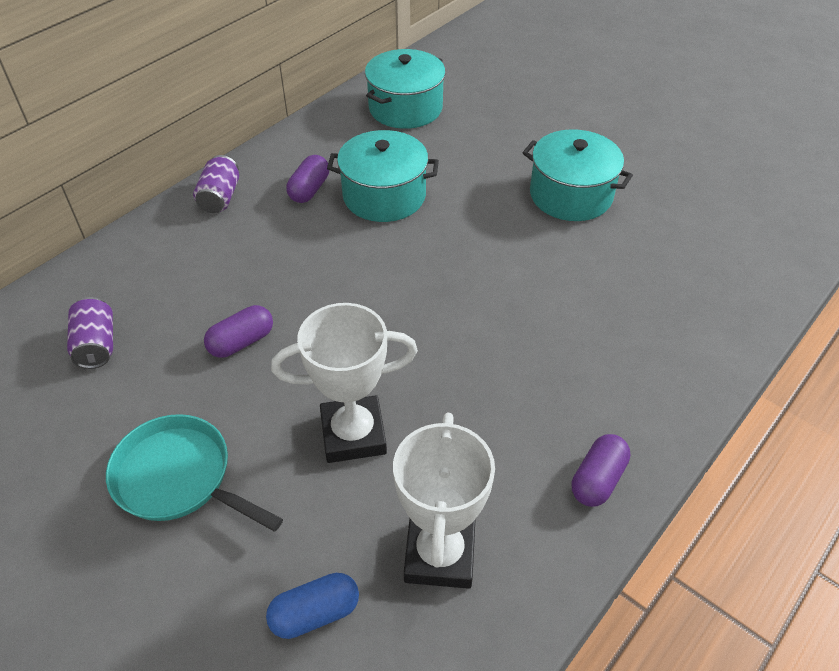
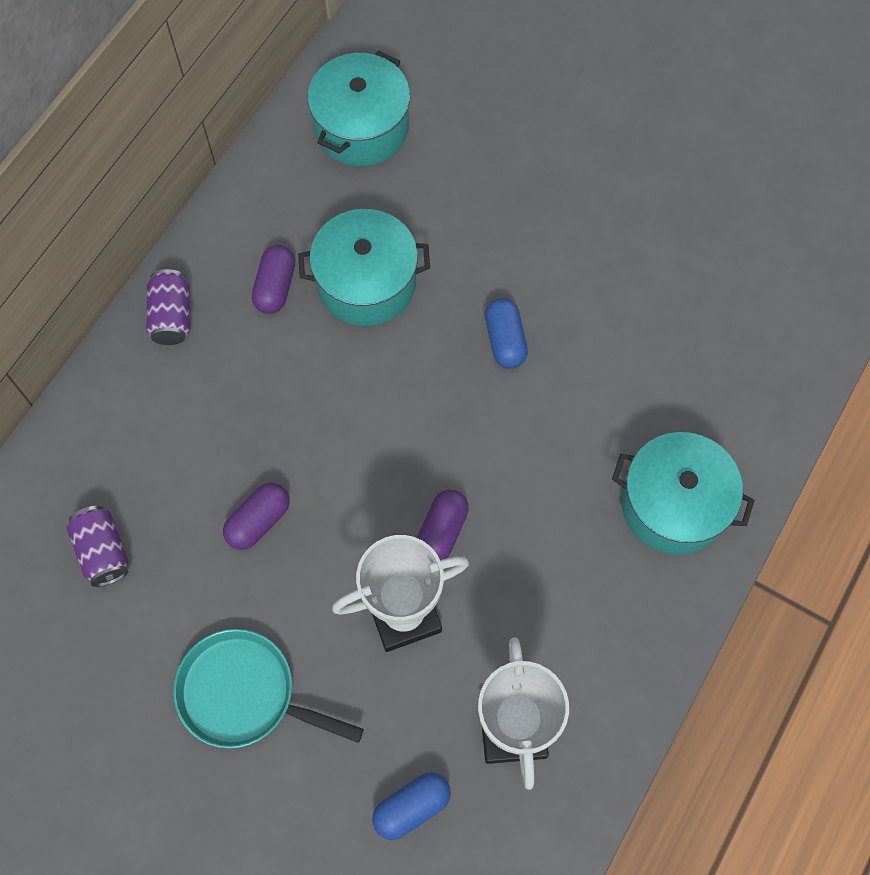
camera: 10 degrees left, 20 degrees up
(493, 245) = (505, 340): none -> blue capsule
(570, 195) = (583, 248): turquoise pot -> turquoise pot (673, 505)
(597, 479) = (649, 624): purple capsule -> purple capsule (442, 531)

